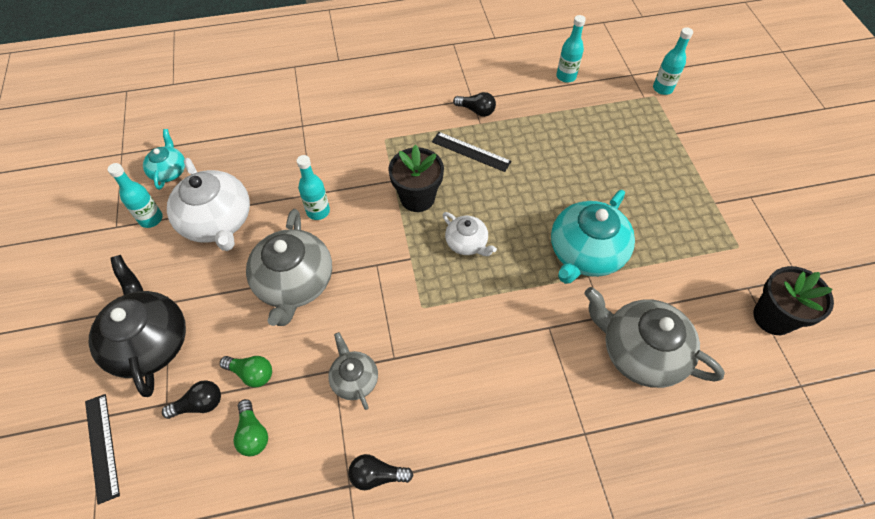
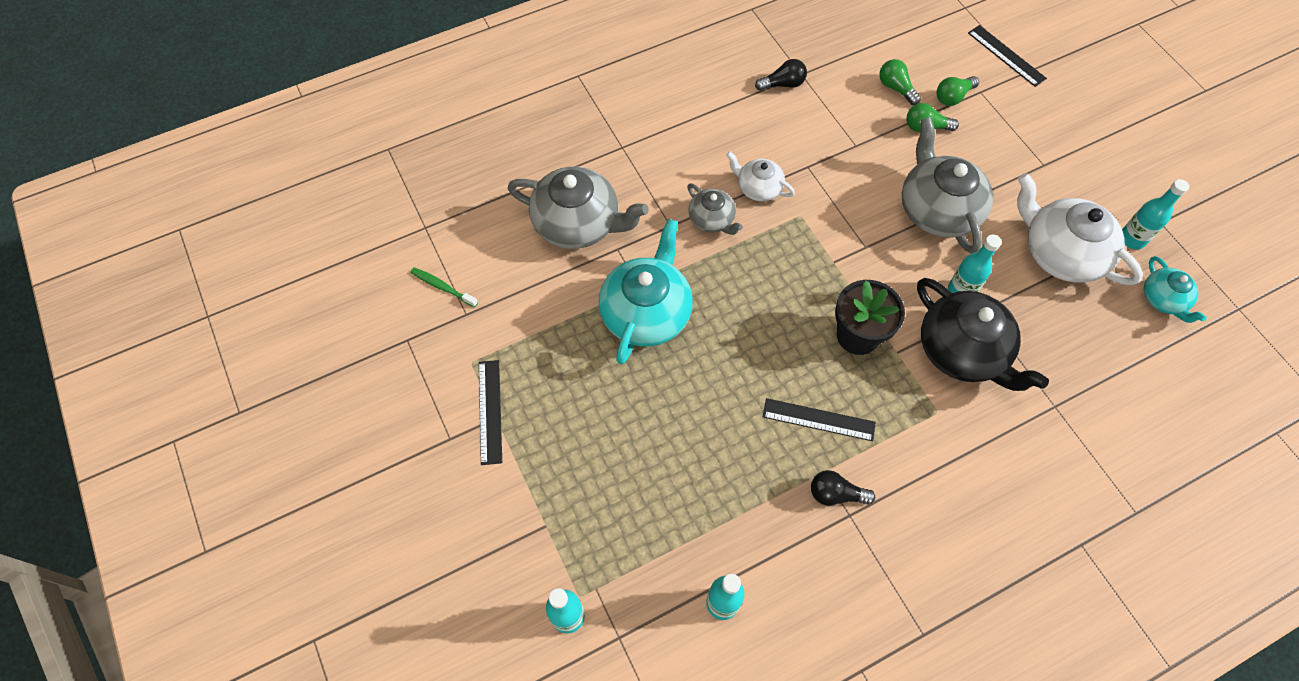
camera: 165 degrees right, 5 degrees up
(149, 342) = (1032, 130): black teapot -> black teapot (962, 351)
(199, 404) = (953, 97): black light bulb -> green light bulb
(354, 379) = (834, 143): grey teapot -> grey teapot (712, 219)
(467, 243) = (780, 293): white teapot -> white teapot (758, 187)
(720, 208) = (490, 411): none -> black ruler
(773, 317) = (442, 287): black flower pot -> green toothbrush

